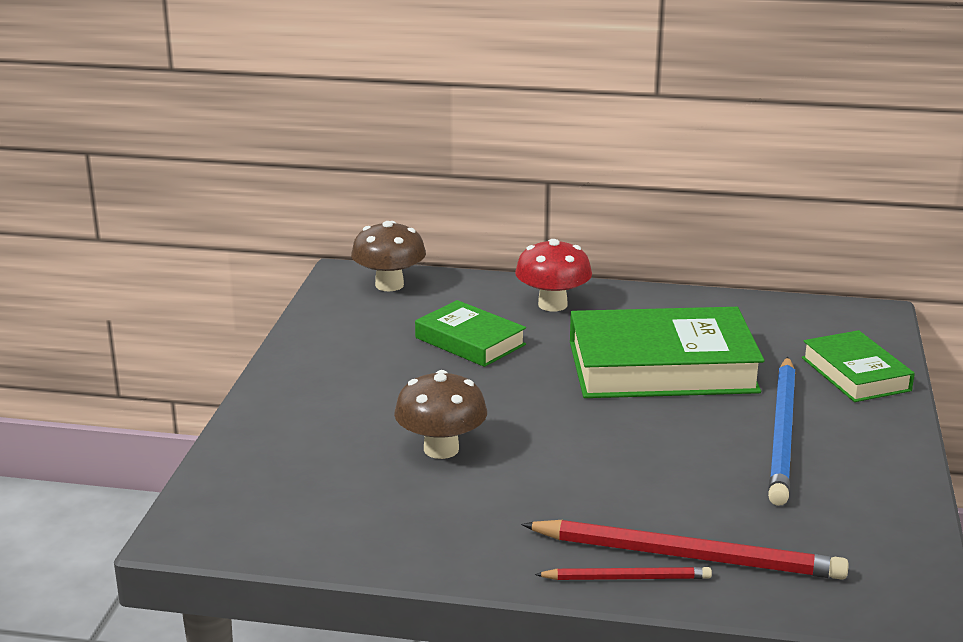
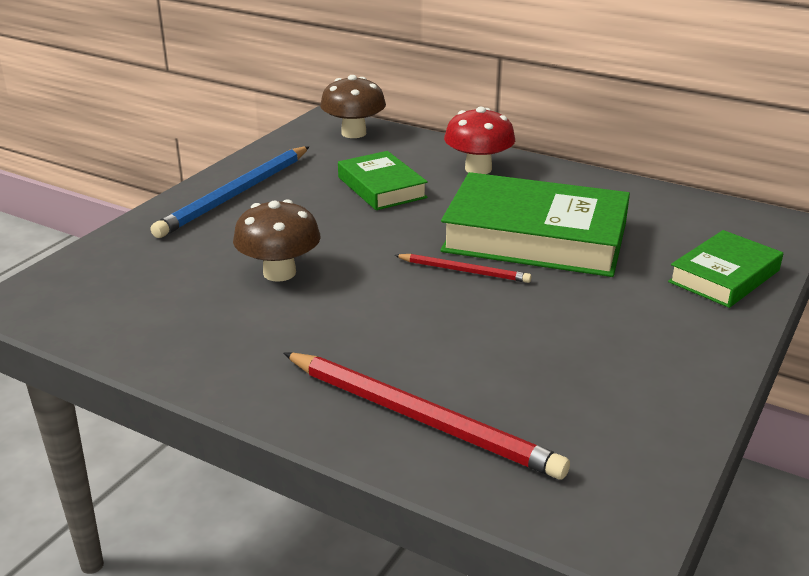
camera: 20 degrees right, 5 degrees up
(627, 578) = (345, 426): red pencil -> red pencil (464, 271)
(782, 433) = (607, 319): blue pencil -> blue pencil (236, 195)
(855, 374) = (724, 276): green book -> green book turned 45 degrees clockwise

